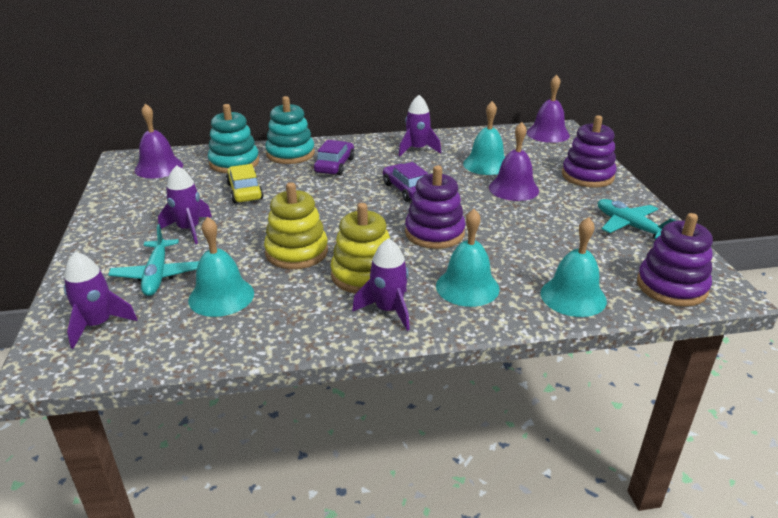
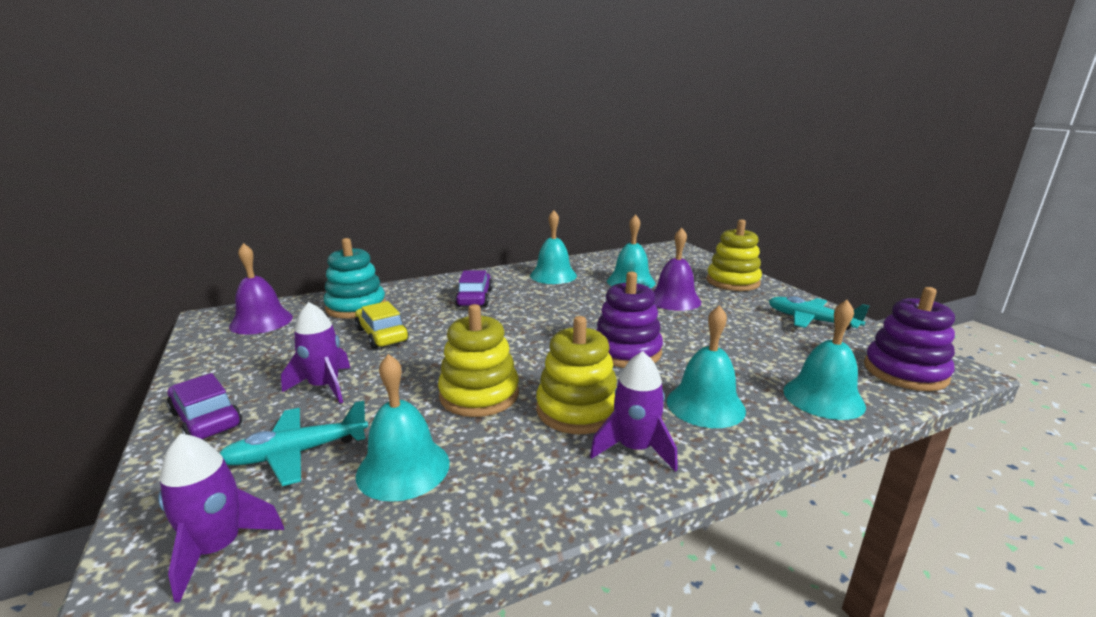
camera: 15 degrees left, 10 degrees down
(157, 275) = (297, 453): turquoise plane -> turquoise plane turned 90 degrees clockwise
(290, 154) = (419, 292): turquoise stacking toy -> none
(407, 190) = (568, 313): purple car -> purple car (206, 418)
(417, 149) = (553, 275): purple rocket -> turquoise bell
(548, 134) = (667, 252): purple bell -> none
(587, 176) = (732, 282): purple stacking toy -> yellow stacking toy

